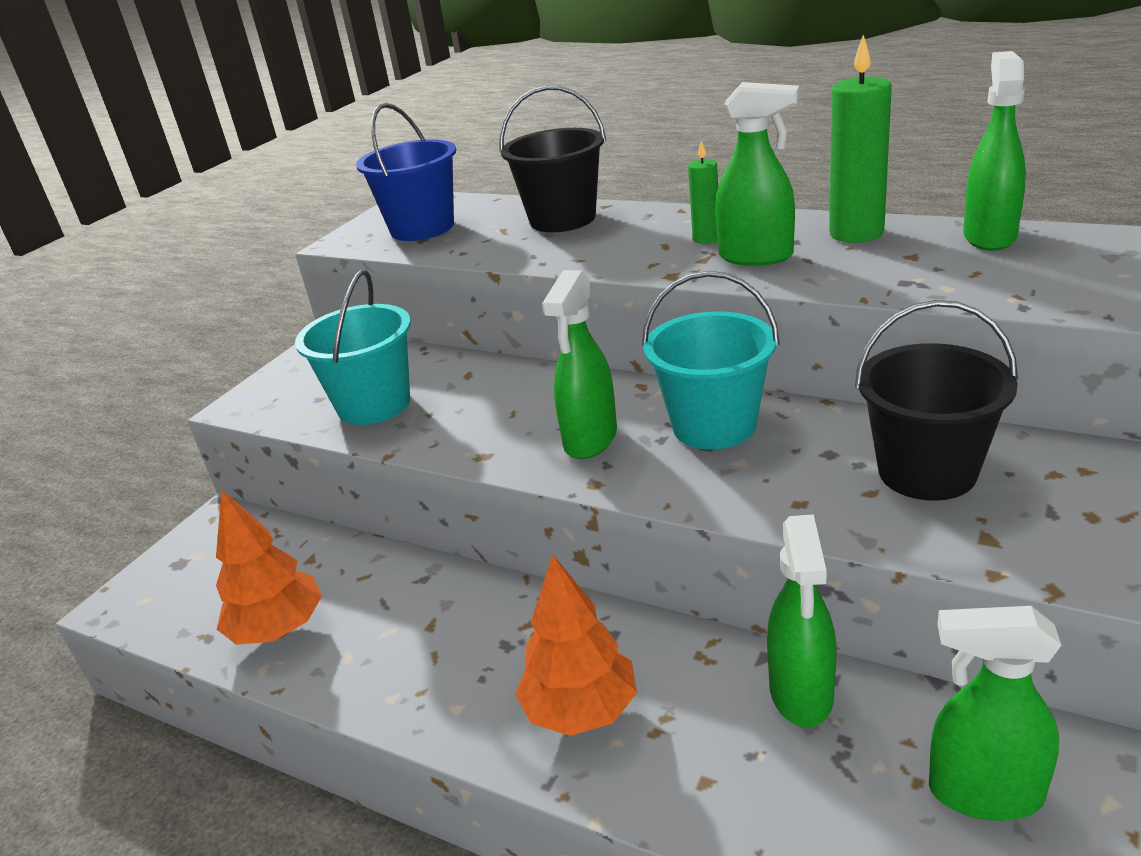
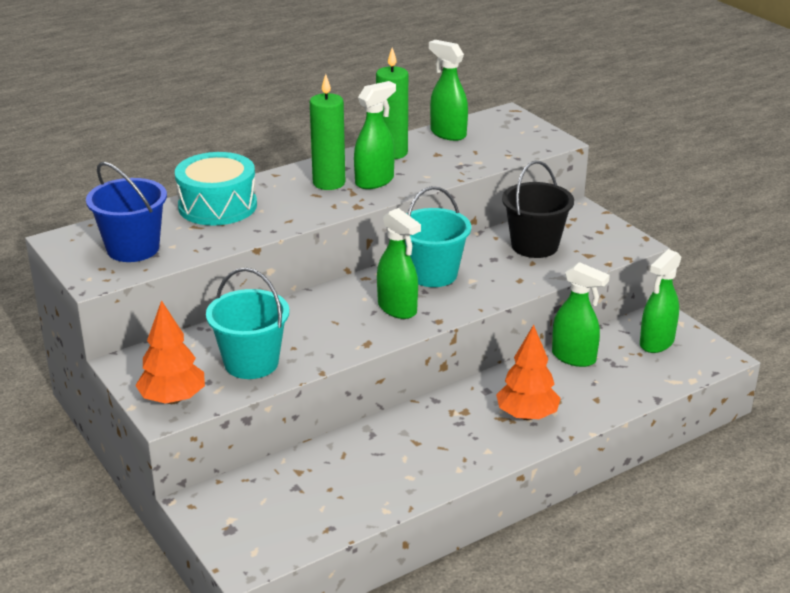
camera: 65 degrees left, 0 degrees up
(279, 630) = (357, 497): orange tree -> orange tree (173, 399)
(562, 219) = (217, 206): black bucket -> turquoise drum
(706, 239) = (329, 183): green candle -> green candle, size x1.82

